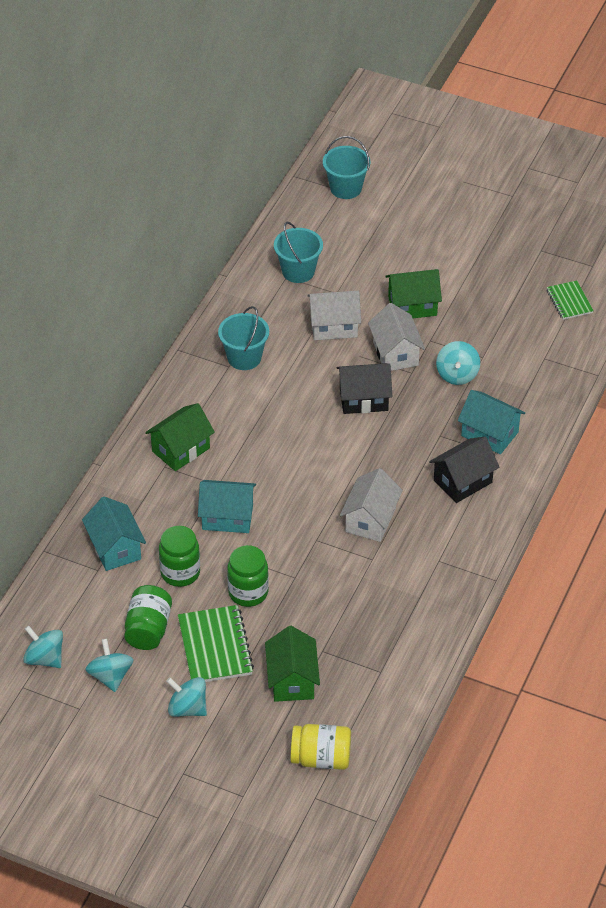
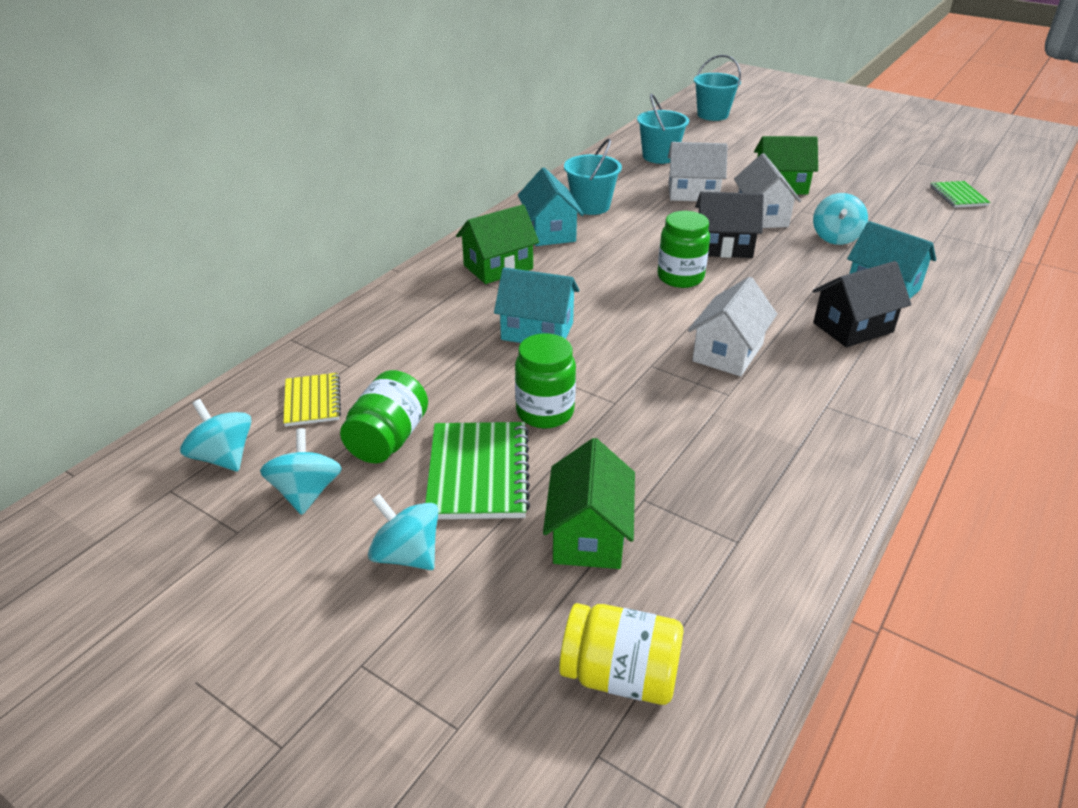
camera: 10 degrees right, 10 degrees down
(84, 605) = (312, 401): none -> yellow notebook
(115, 548) = (382, 346): turquoise house -> turquoise house (549, 232)
(180, 573) = (457, 380): green jar -> green jar (680, 277)

